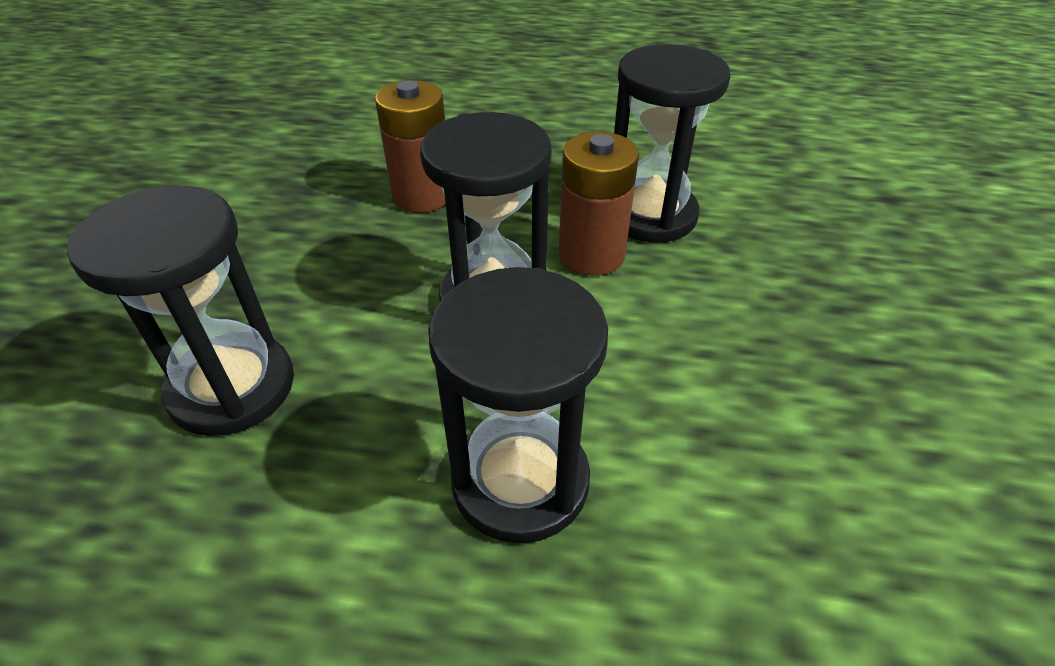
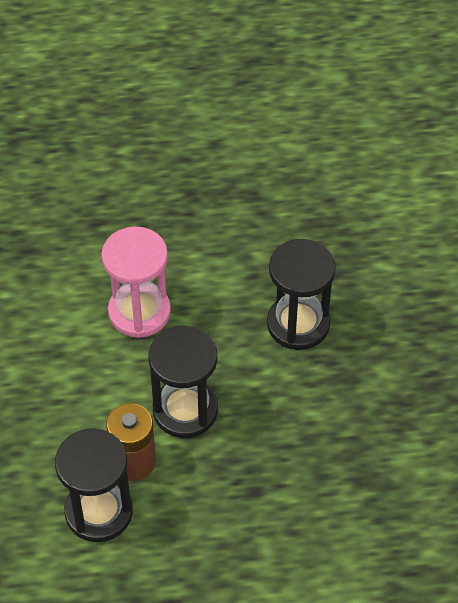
camera: 165 degrees right, 10 degrees up
(422, 195) = (269, 493): brown battery -> none
(520, 481) = (139, 312): black hourglass -> pink hourglass

